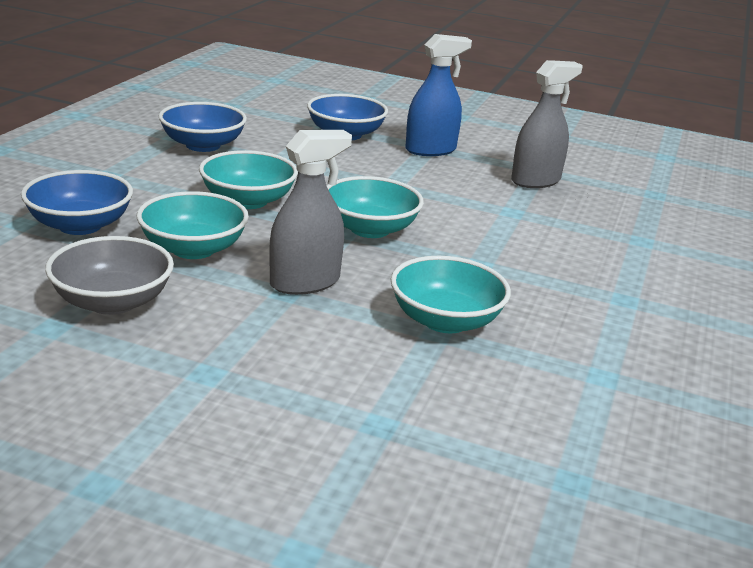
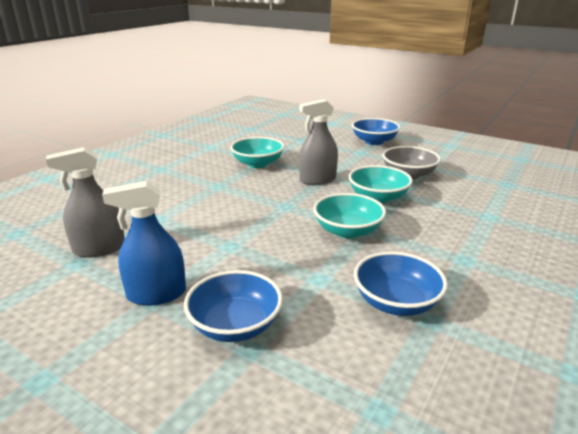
camera: 165 degrees left, 0 degrees up
(80, 225) = (452, 213): blue bowl -> blue bowl (374, 141)
(370, 229) = (269, 207): turquoise bowl -> none

